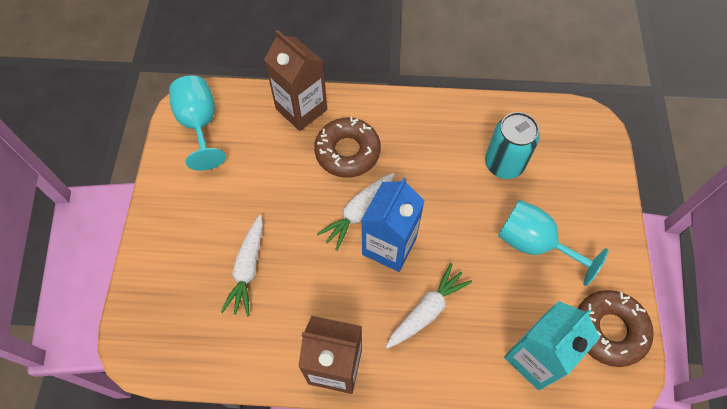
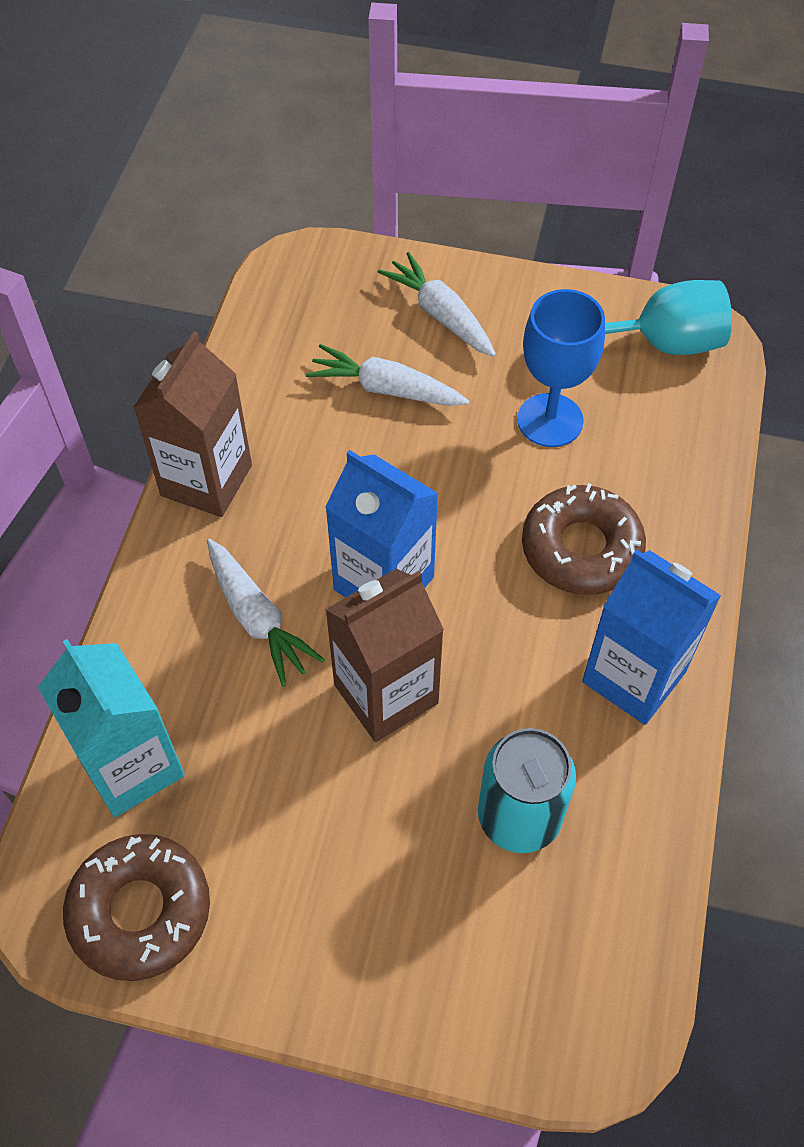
camera: 100 degrees right, 5 degrees down
(262, 175) = (550, 420): none -> blue goblet
(301, 109) = (682, 489): brown carton -> brown carton (386, 694)
(358, 213) = (455, 547): white carrot -> white carrot (440, 314)
(417, 123) = (634, 677): none -> blue carton
(534, 244) = (336, 825): turquoise goblet -> none

